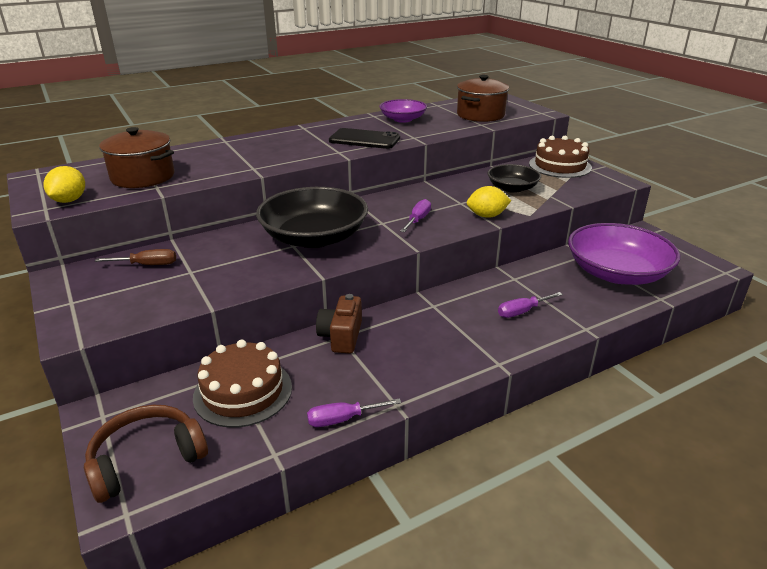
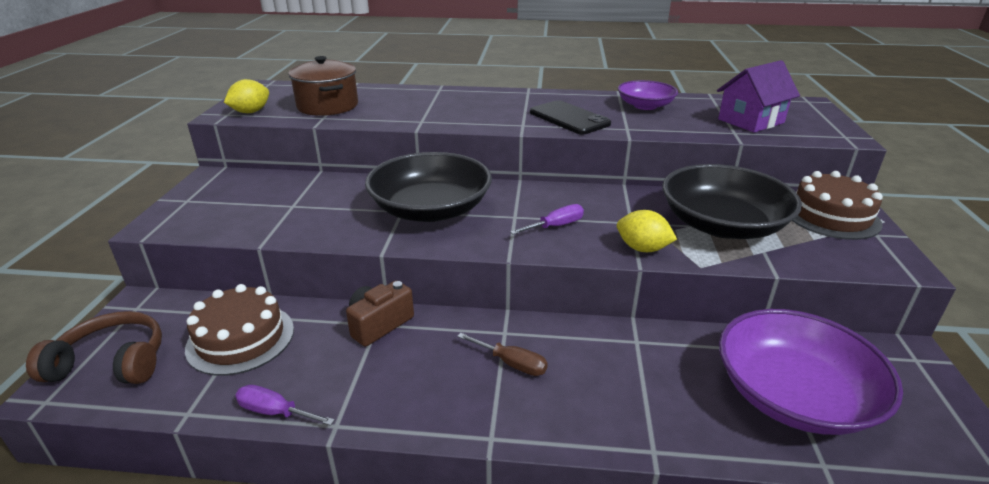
camera: 35 degrees right, 0 degrees up
(147, 265) = (273, 188): brown screwdriver -> brown screwdriver (511, 363)
(480, 115) = (751, 121): brown pot -> purple house
(512, 188) = (722, 225): black bowl -> black bowl, size x1.77
(522, 311) = (596, 387): purple screwdriver -> none

